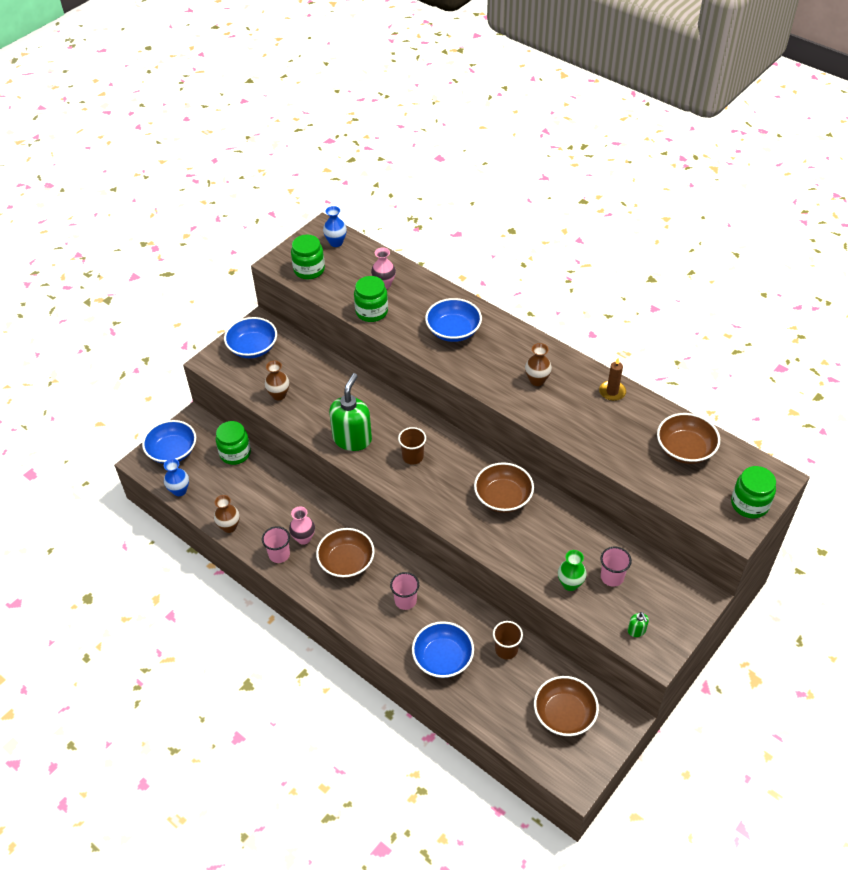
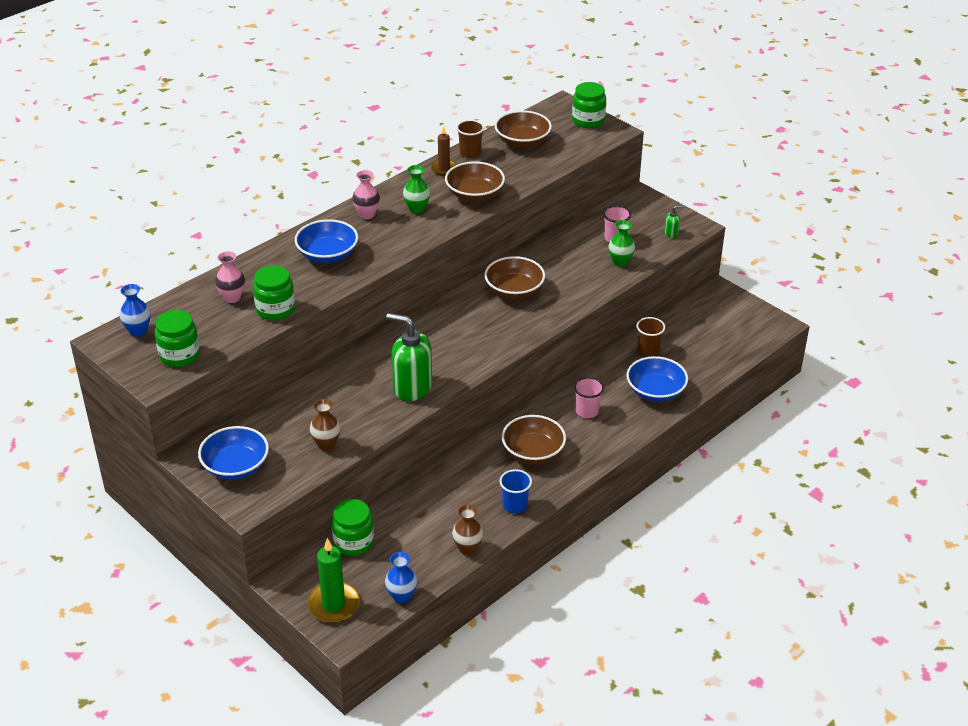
camera: 85 degrees left, 10 degrees down
(172, 451) = (333, 605): blue bowl -> green candle
(279, 554) = (515, 505): pink cup -> blue cup
(304, 538) = (495, 484): pink vase -> pink vase (367, 214)
(413, 457) = (448, 345): brown cup -> brown cup (470, 153)
(537, 380) = (417, 209): brown vase -> green vase
(564, 714) = (715, 323): brown bowl -> brown bowl (474, 194)

